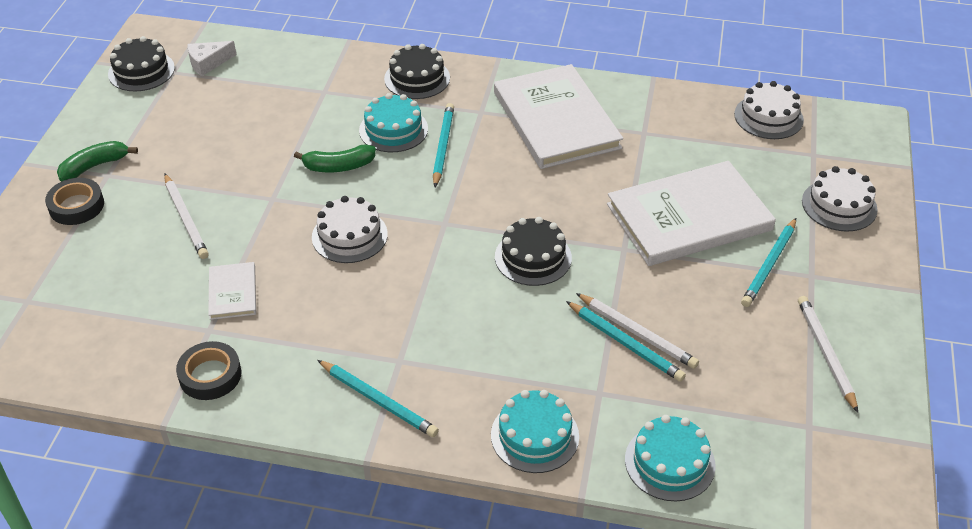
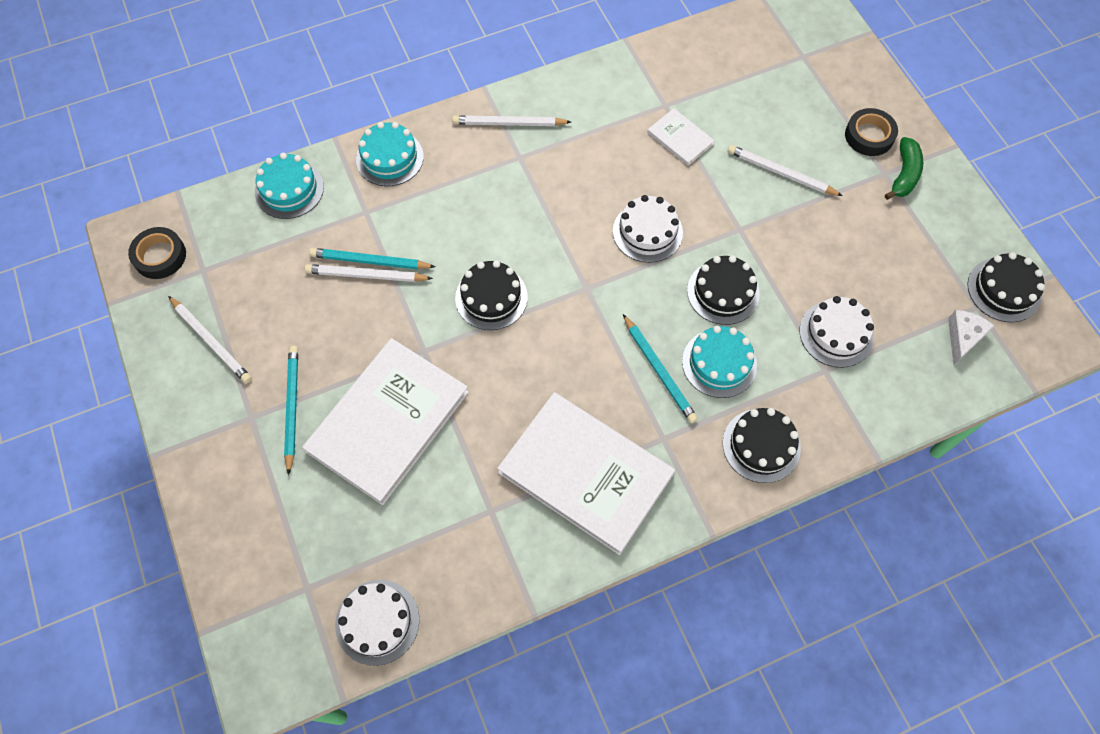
camera: 145 degrees right, 20 degrees up
(210, 375) = (630, 79): black tape -> black tape (160, 256)
(338, 166) = (723, 292): green banana -> black cake
(378, 400) = (509, 123): turquoise pencil -> white pencil
(839, 205) = (255, 525): white cake -> white cake (836, 334)

